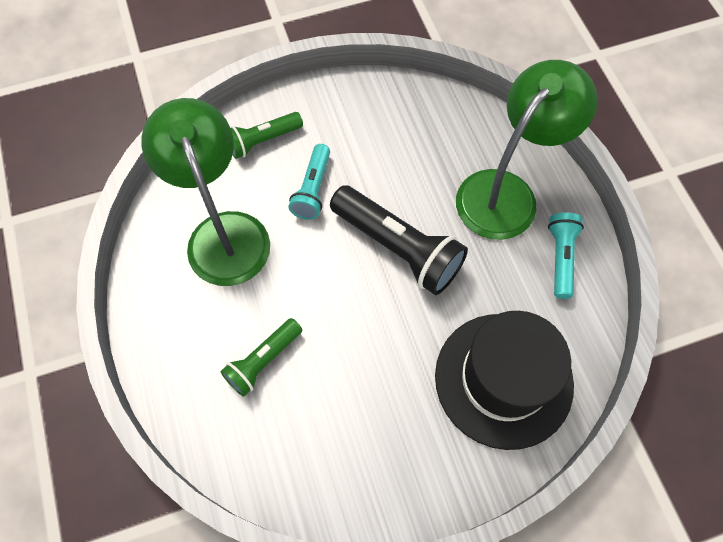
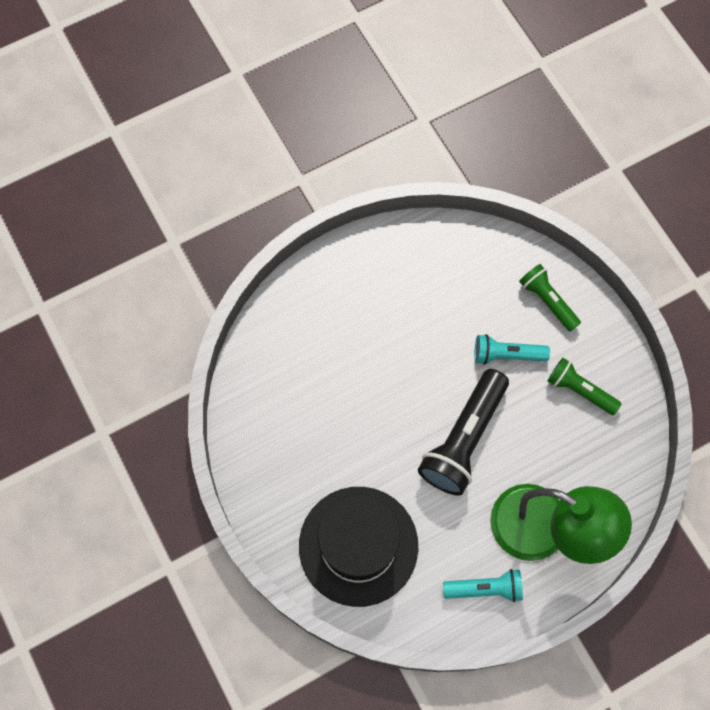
camera: 80 degrees right, 5 degrees up
(223, 232) = (447, 290): green lamp -> none
(263, 361) = (339, 347): green flashlight -> green flashlight (580, 390)

